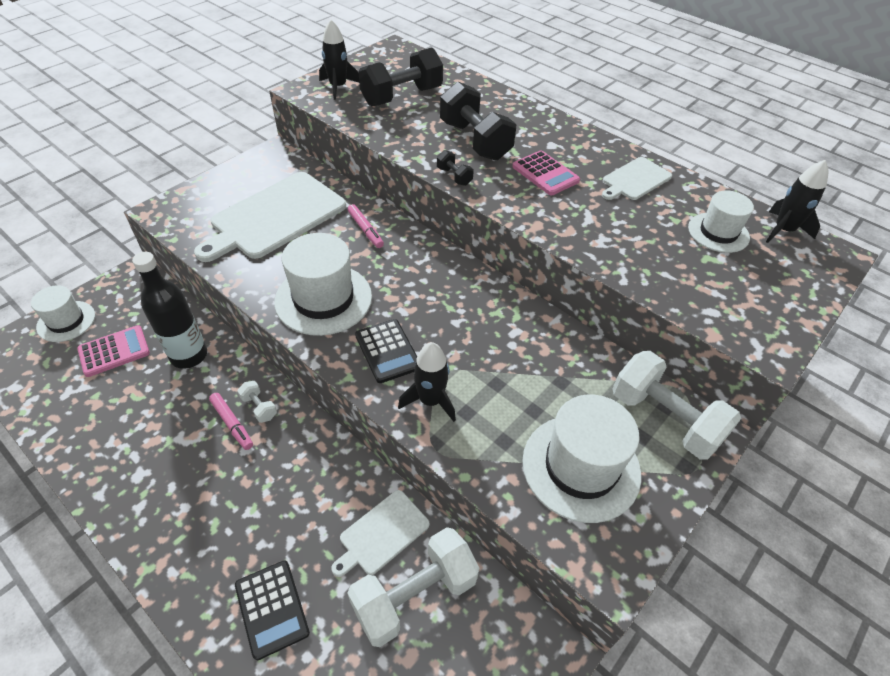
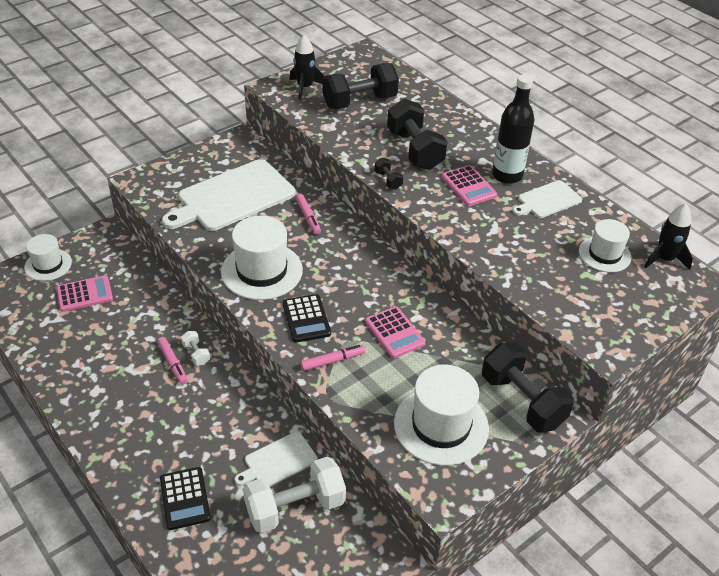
camera: 10 degrees right, 5 degrees down
(189, 355) = (144, 305): black bottle -> black bottle (507, 175)
(430, 401) = (332, 361): black rocket -> pink marker
(495, 354) = (394, 332): none -> pink calculator
(665, 419) = (522, 401): white dumbbell -> black dumbbell

